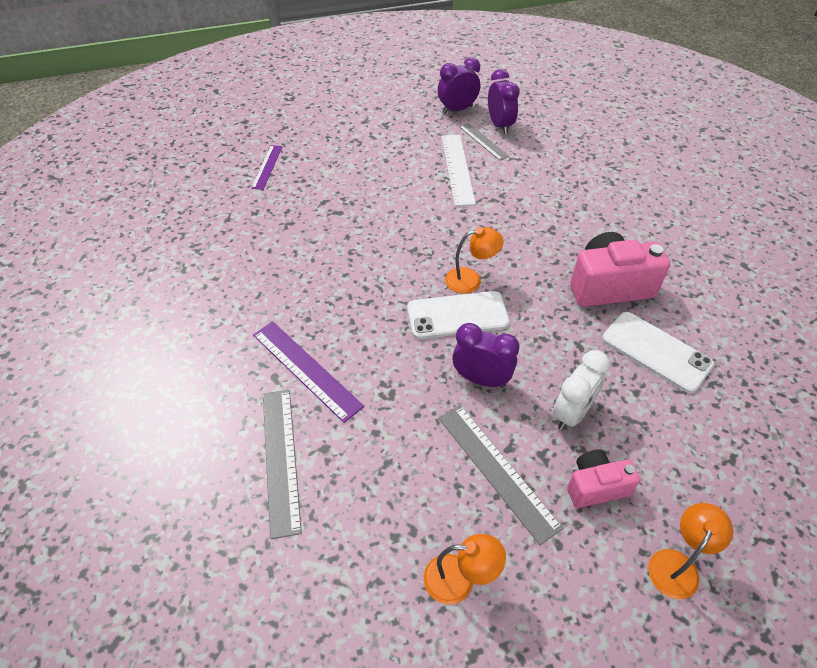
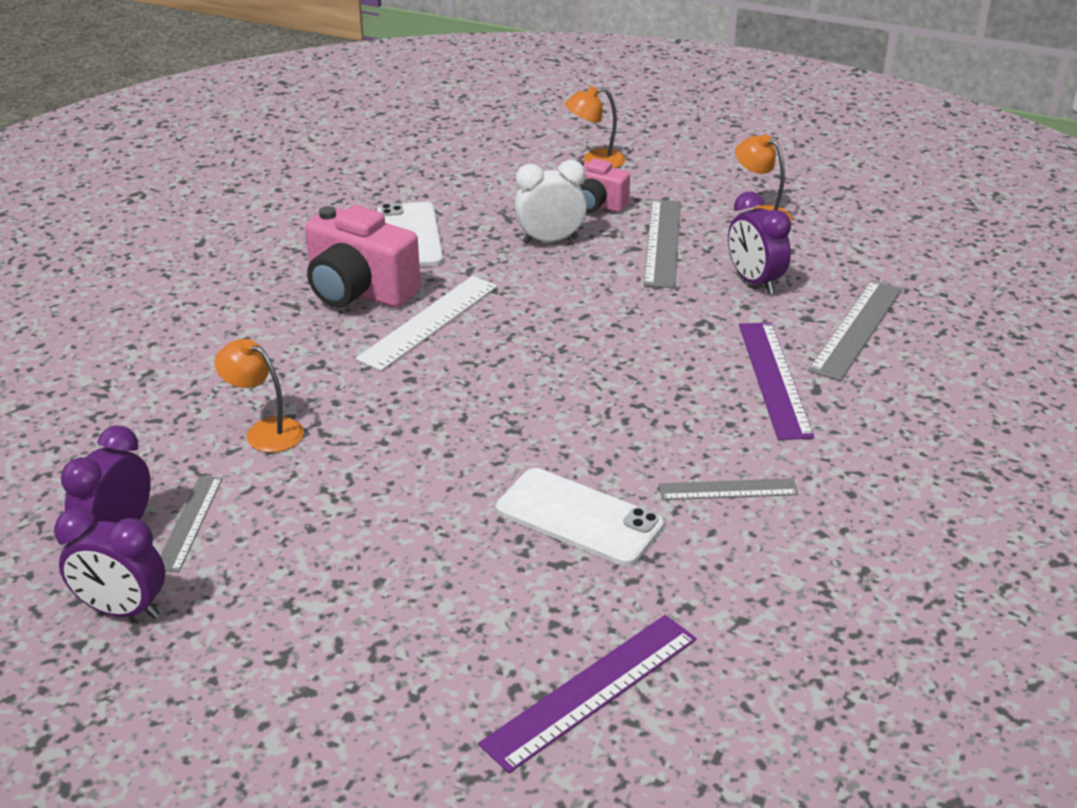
camera: 140 degrees left, 15 degrees down
(267, 167) = (591, 690): purple ruler -> purple ruler, size x1.59
(277, 276) = (728, 490): none -> grey ruler
(457, 169) = (298, 501): white ruler -> white ruler (429, 322)
(457, 315) = (553, 344): white phone -> white phone (579, 517)
(471, 279) = (491, 366): orange lamp -> orange lamp (265, 431)
(481, 379) = (599, 292): purple clock -> purple clock (754, 282)

